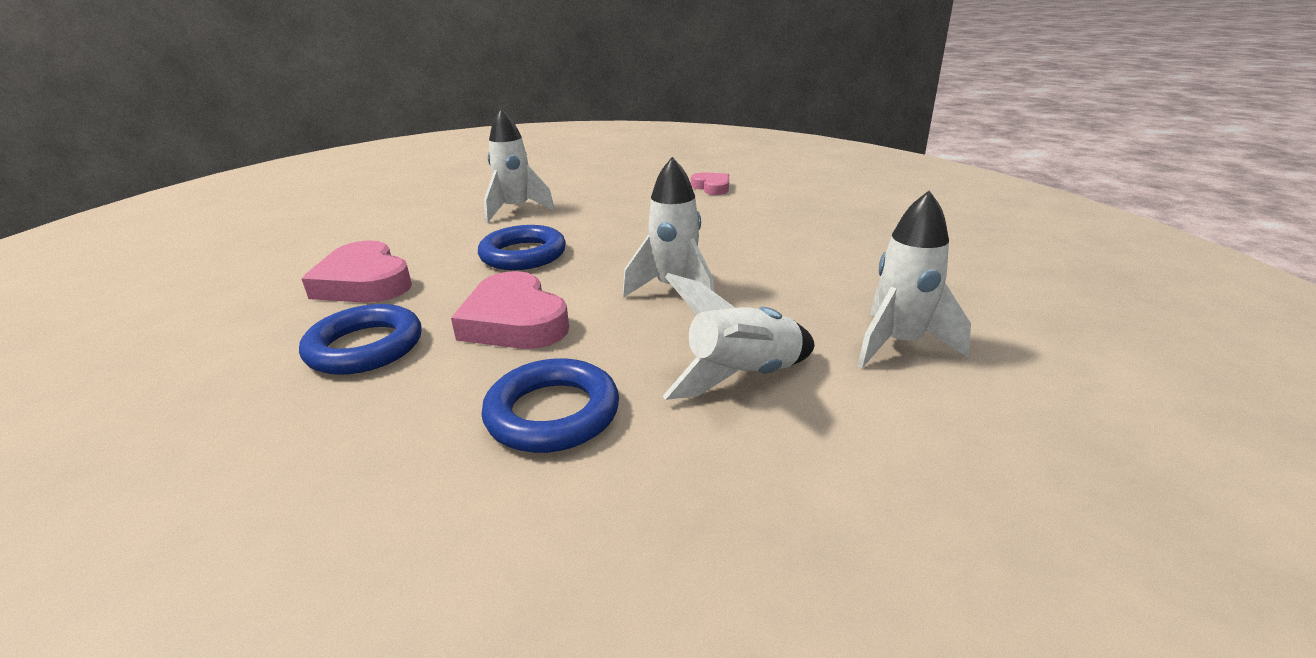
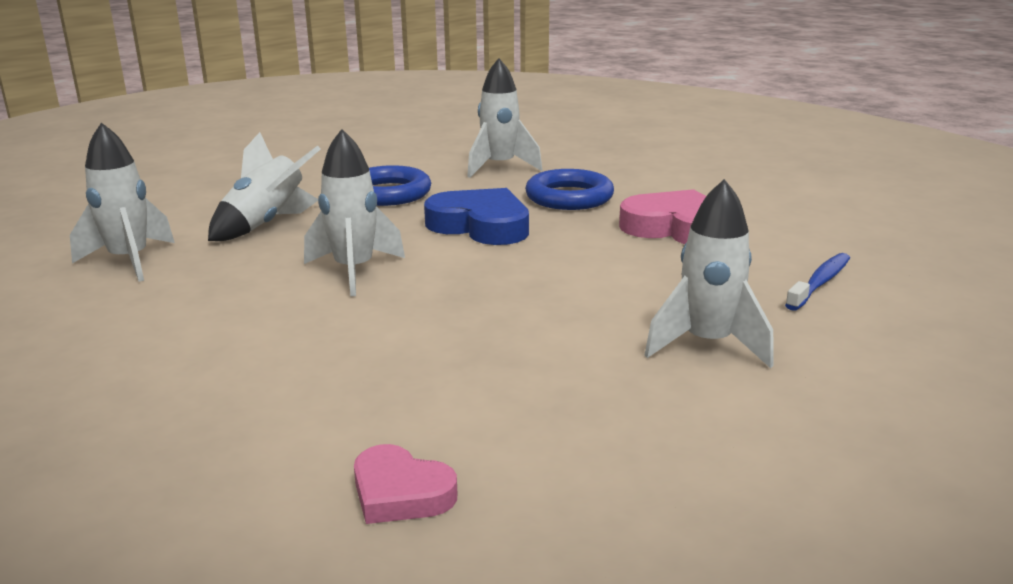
camera: 155 degrees right, 5 degrees down
(321, 451) = (500, 167): none -> white rocket
(387, 227) = (820, 283): none -> blue toothbrush
(514, 321) = (481, 226): pink heart -> blue heart
(523, 255) = (569, 278): blue ring -> none

